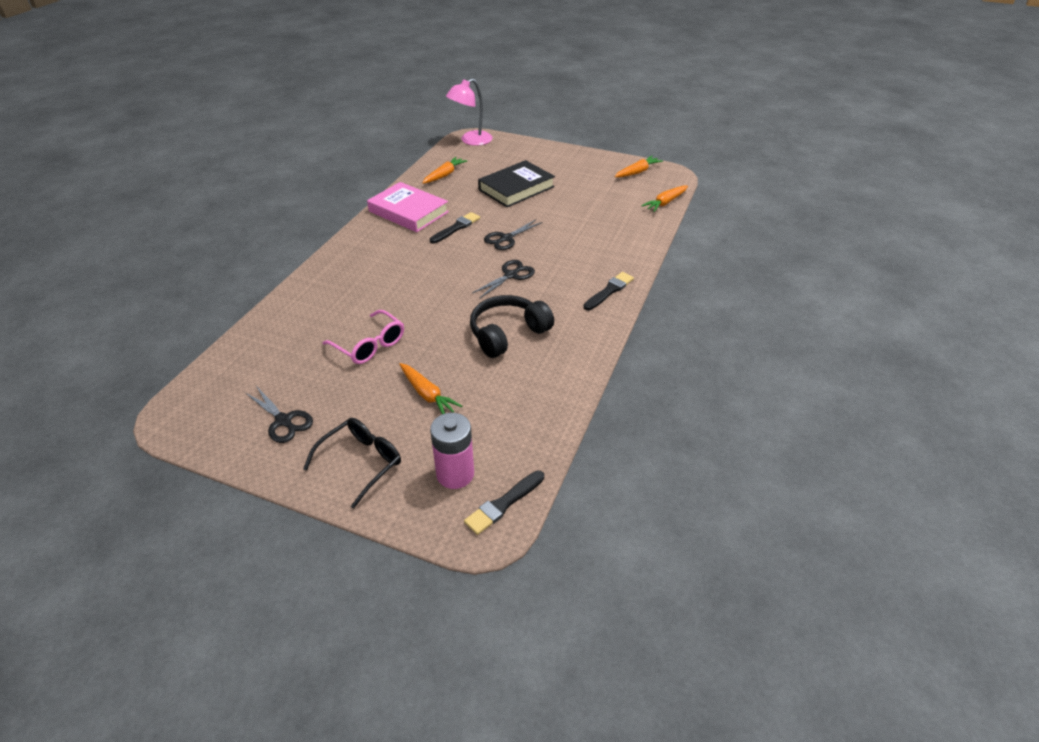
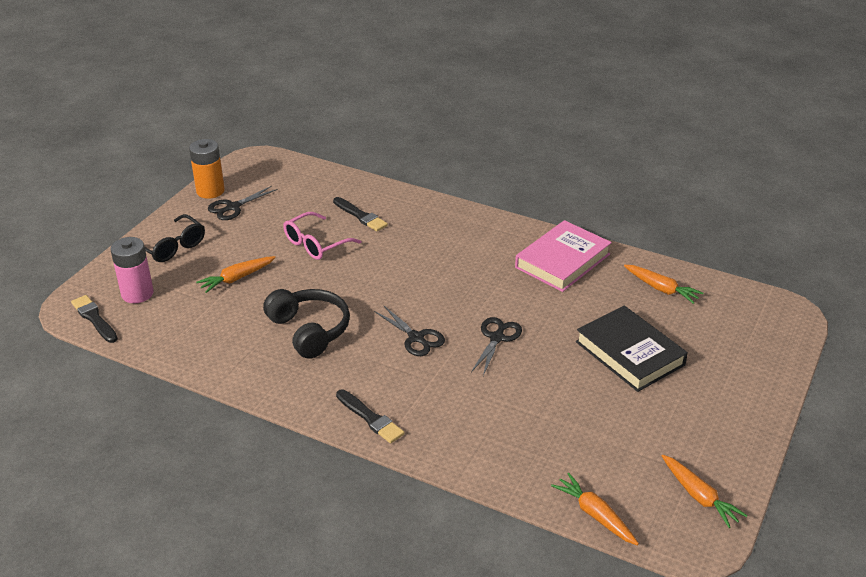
camera: 95 degrees right, 5 degrees down
(239, 449) = (210, 191): none -> orange battery
(456, 228) = (524, 298): black brush -> black brush (361, 216)
(471, 141) = (775, 314): pink lamp -> none
(506, 238) = (497, 338): black scissors -> black scissors turned 60 degrees clockwise

